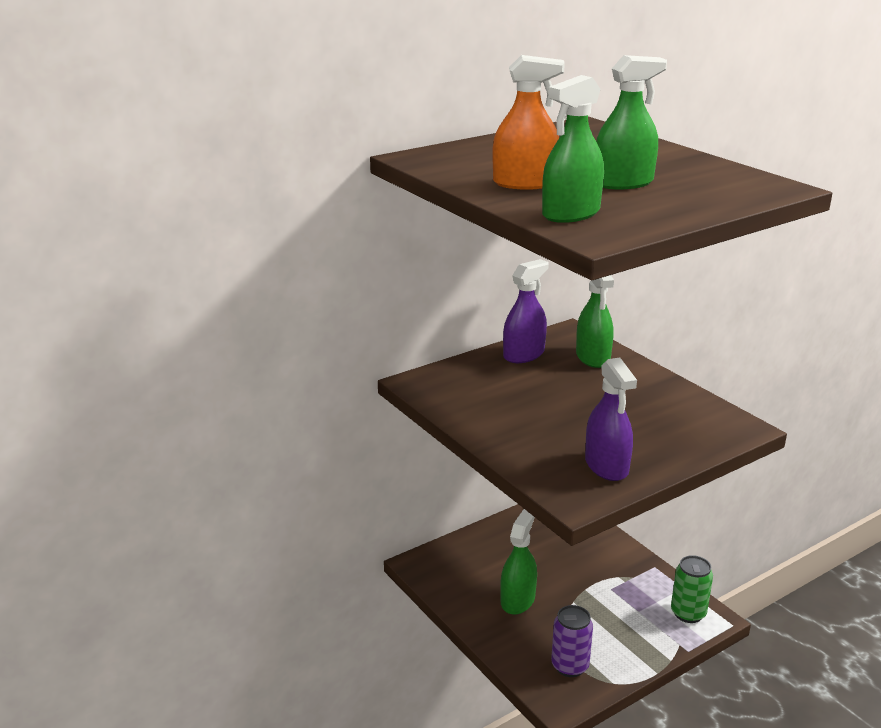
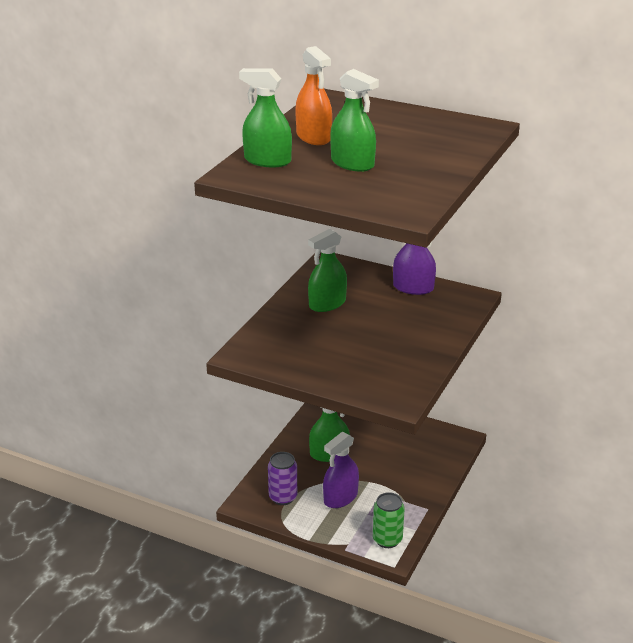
camera: 60 degrees right, 5 degrees up
(593, 357) = (442, 315): green spray bottle -> green spray bottle (327, 304)
(606, 466) = (290, 357): purple spray bottle -> purple spray bottle (340, 497)

